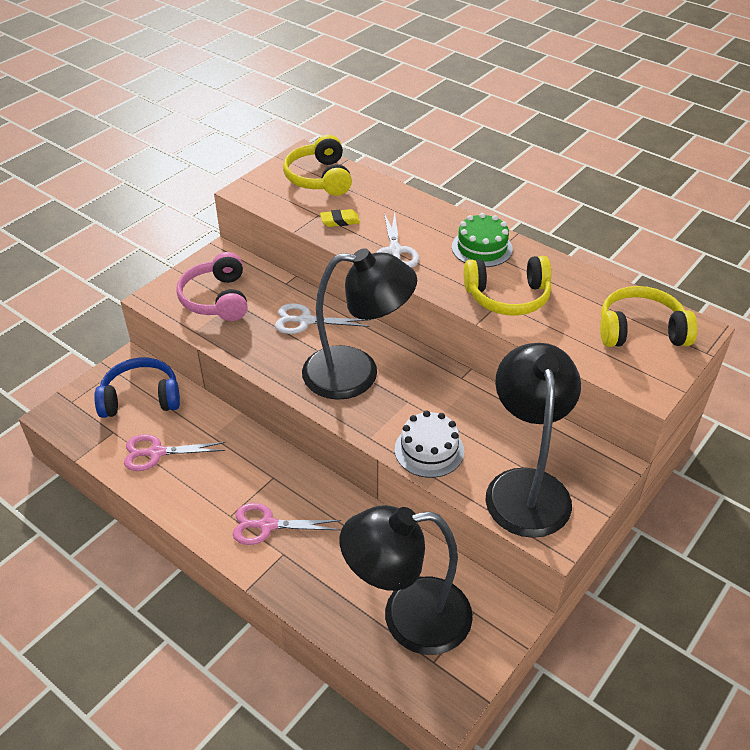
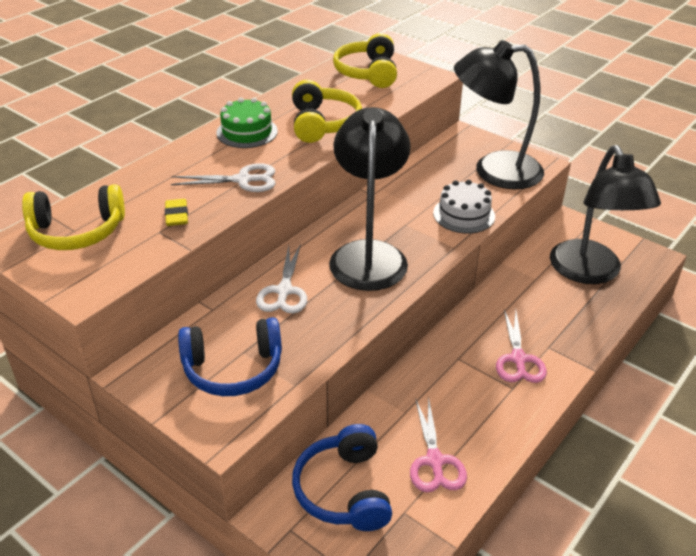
camera: 90 degrees left, 5 degrees down
(217, 299) = (233, 369): pink headphones -> blue headphones

